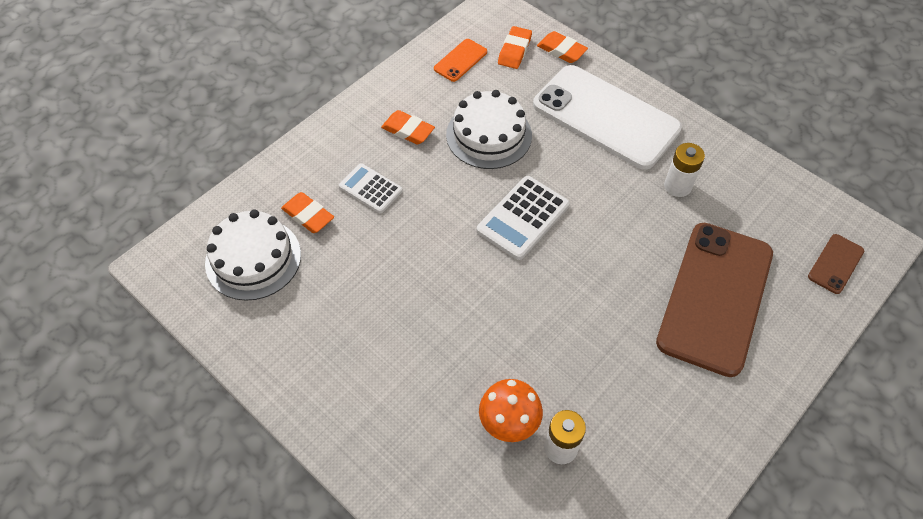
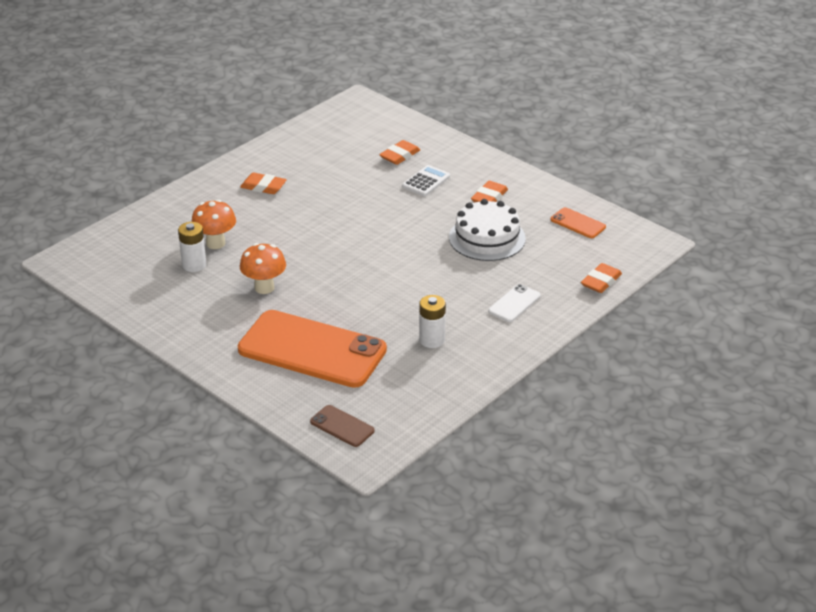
camera: 90 degrees right, 20 degrees down
(253, 258) = (361, 136): white cake -> none
(514, 50) = (596, 254): orange eraser -> orange eraser (263, 187)
(523, 218) = (396, 254): white calculator -> none
(603, 356) = (264, 288): none -> orange mushroom
(605, 117) = (514, 303): white phone -> white phone, size x0.42
(715, 297) = (312, 350): brown phone -> orange phone

